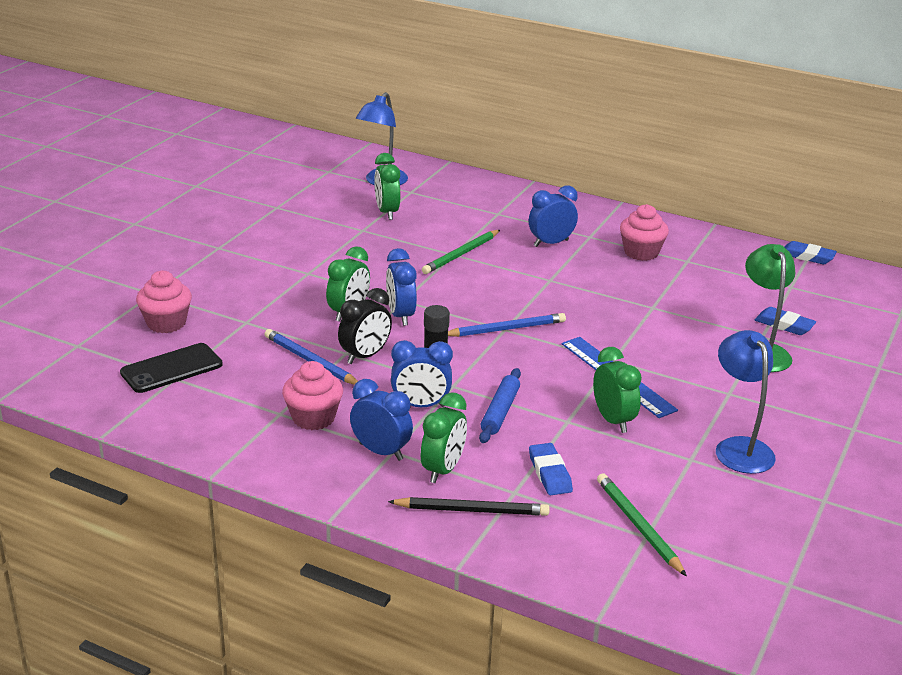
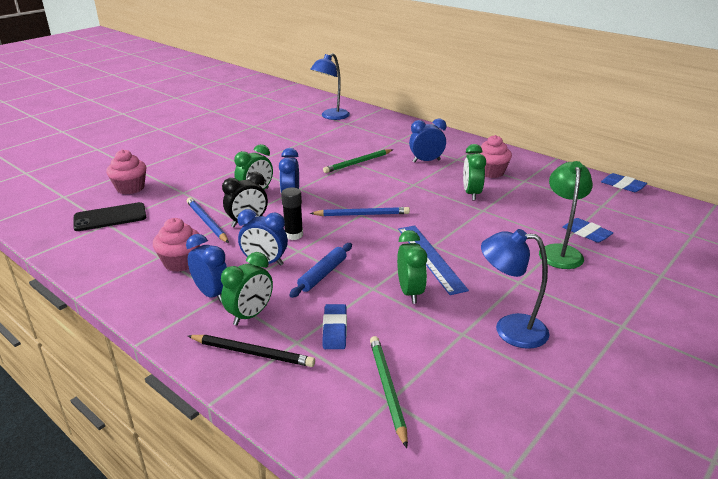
camera: 15 degrees right, 0 degrees up
(387, 212) = (323, 134): green clock -> green clock (471, 194)
(739, 448) = (510, 329): blue lamp -> blue lamp turned 75 degrees counterclockwise

